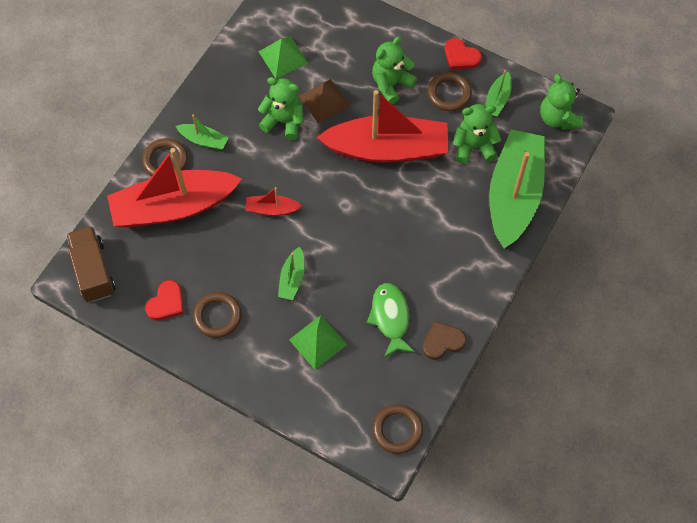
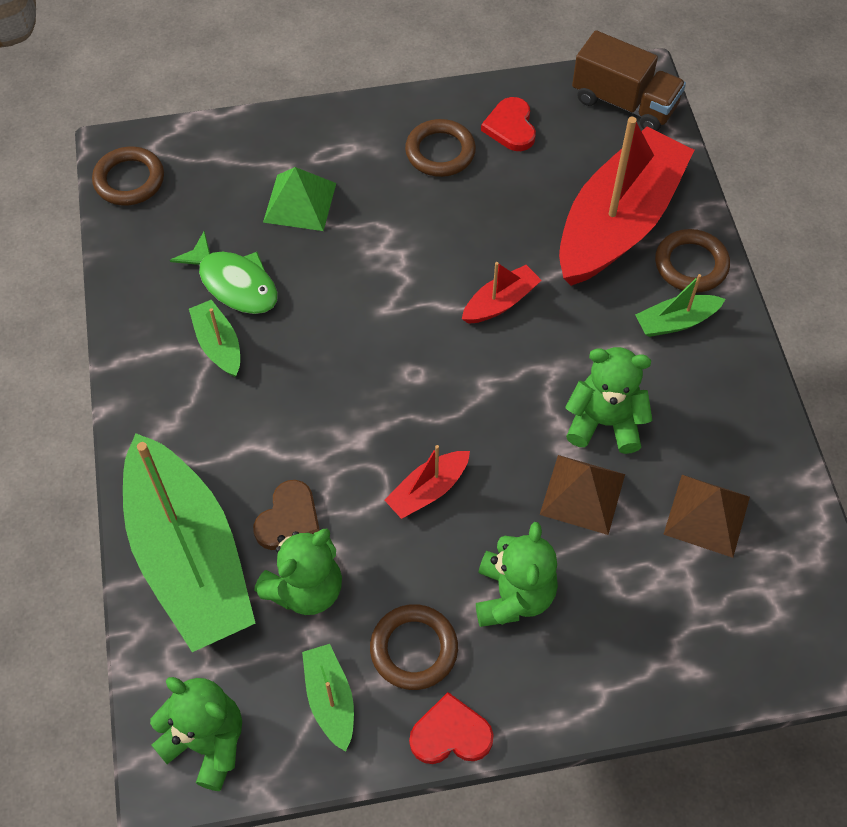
camera: 140 degrees right, 5 degrees down
(283, 57) = (707, 515): green pyramid -> brown pyramid
(284, 121) = (604, 422): green teddy bear -> green teddy bear turned 150 degrees counterclockwise
(292, 278) = (395, 245): green boat -> green boat (218, 345)
(387, 149) = (428, 490): red boat -> red boat, size x0.43
(442, 341) = (146, 301): brown heart -> brown heart (288, 519)

